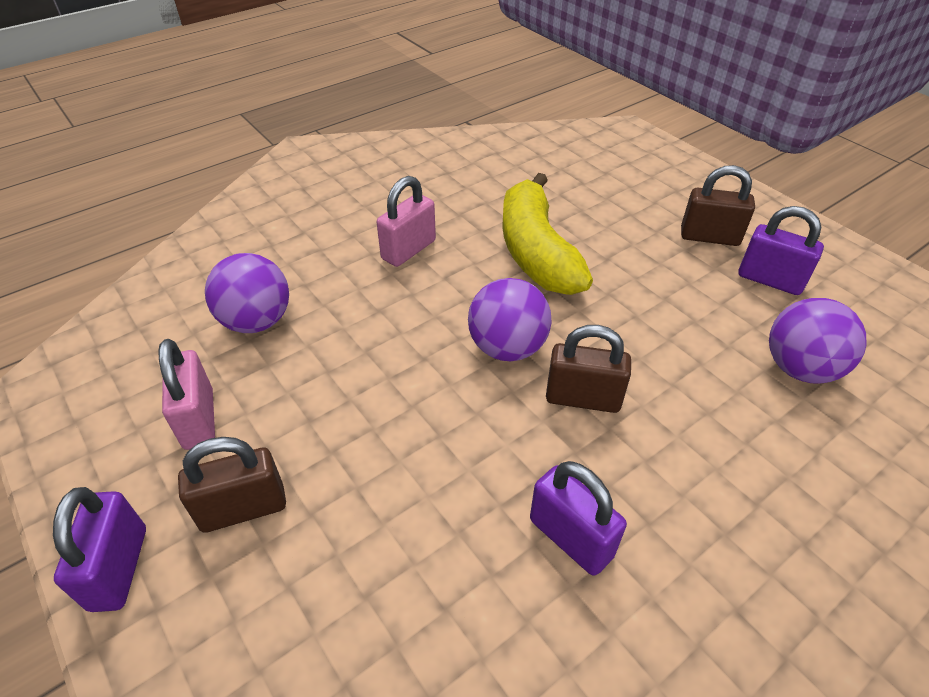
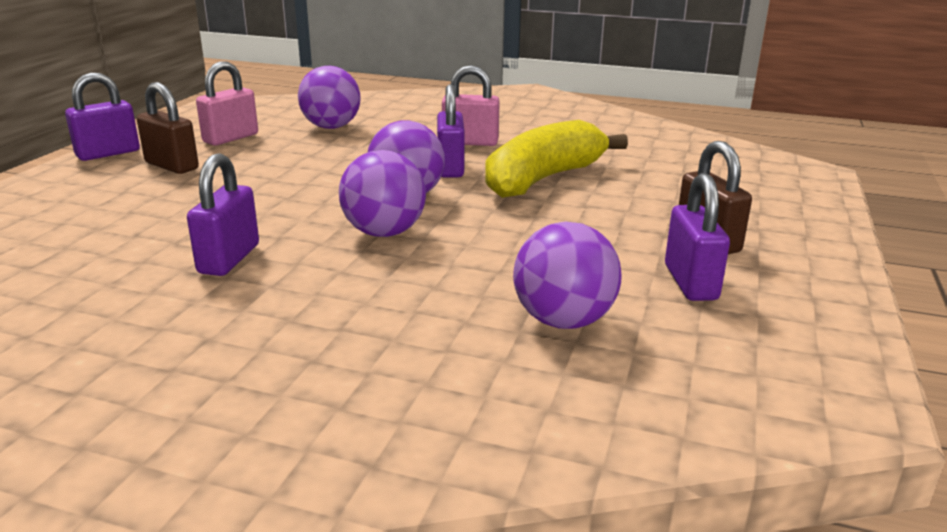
camera: 55 degrees right, 20 degrees down
(462, 291) = (450, 168): none -> purple padlock
(583, 398) = (384, 233): brown padlock -> purple ball

